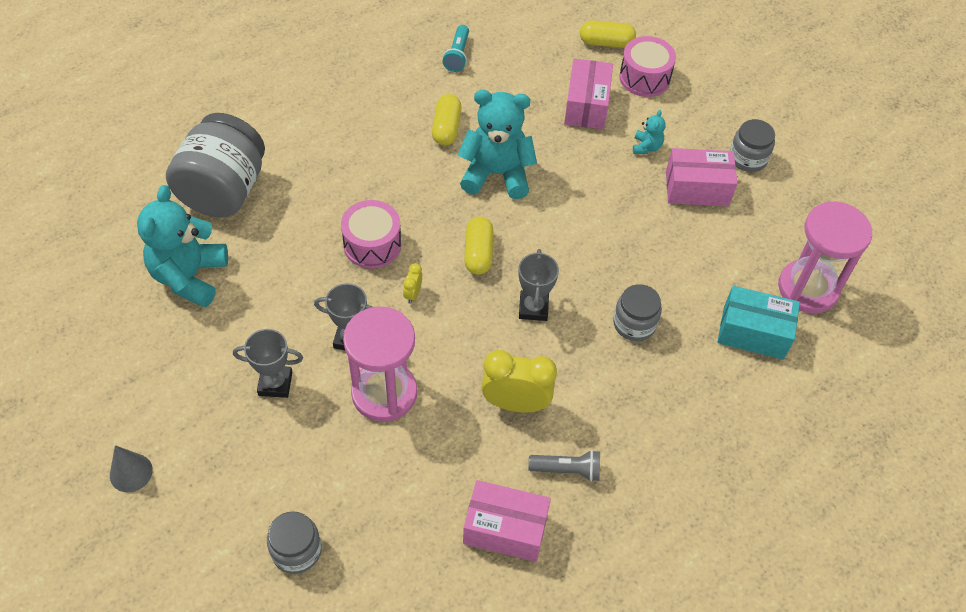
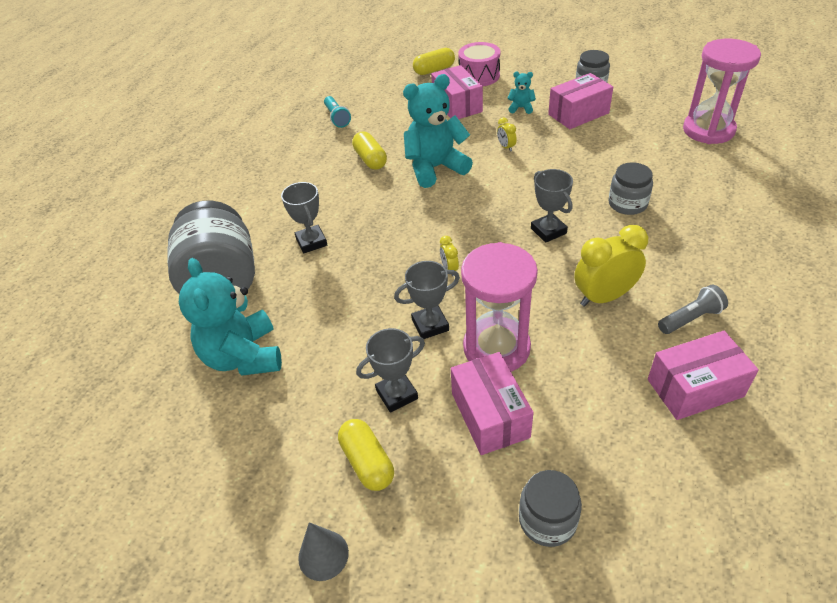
camera: 25 degrees left, 10 degrees down
(323, 194) = (311, 242): none -> grey trophy
(328, 446) = (489, 415): none -> pink box
(372, 245) = (384, 254): pink drum -> none
(478, 253) = (472, 219): yellow capsule -> yellow capsule (367, 462)
(585, 188) = (506, 147): none -> yellow clock
(646, 147) = (521, 108): turquoise teddy bear -> turquoise teddy bear turned 60 degrees counterclockwise
(753, 333) = (707, 169): turquoise box -> none

